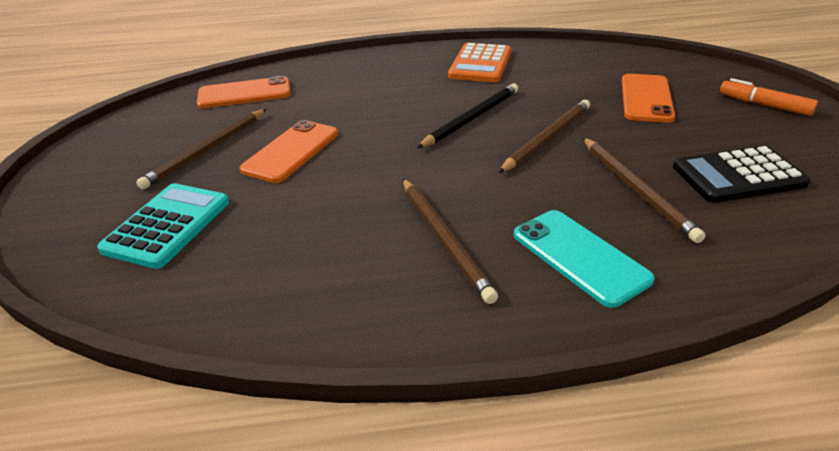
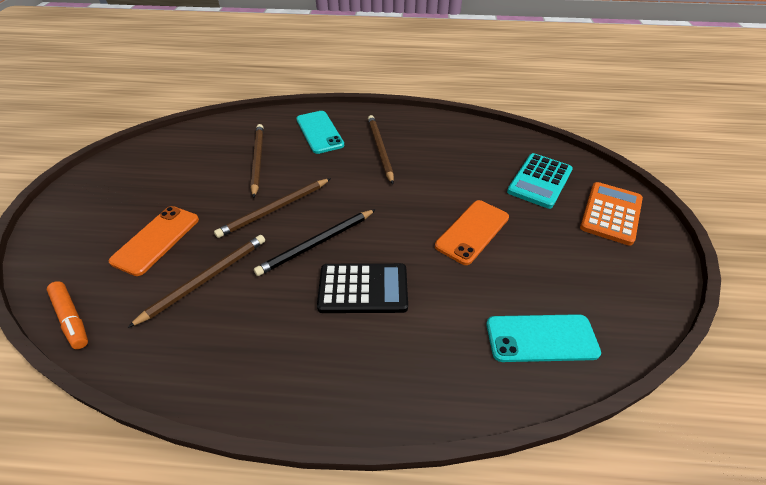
camera: 170 degrees left, 10 degrees up
(207, 150) = (544, 246): brown pencil -> brown pencil (206, 279)
(244, 94) = (541, 338): orange phone -> turquoise phone
(480, 64) = (255, 343): orange calculator -> orange calculator (611, 213)
(738, 175) = (192, 159): black calculator -> black calculator (363, 289)
(764, 105) = (83, 213): orange marker -> orange marker (71, 318)

